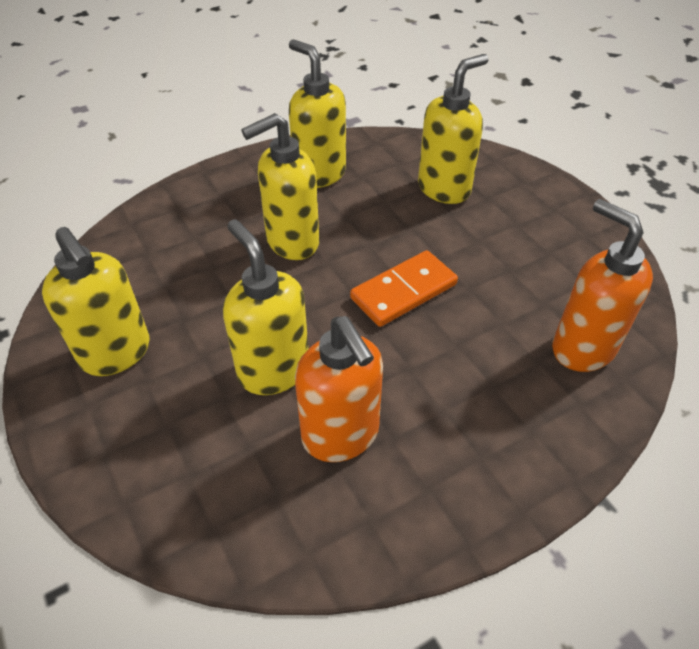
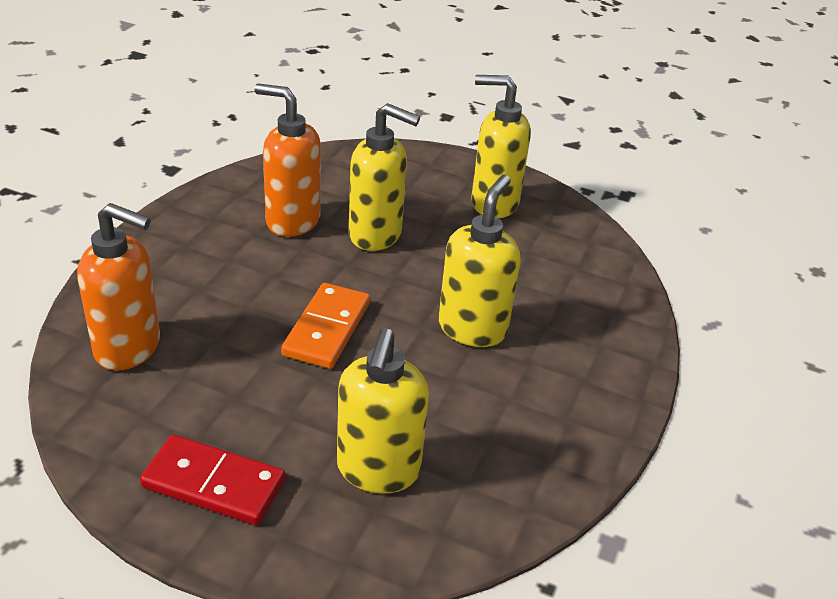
camera: 140 degrees right, 10 degrees down
(319, 174) = (538, 418): yellow soap dispenser -> none
(552, 222) = (214, 484): none -> red domino

